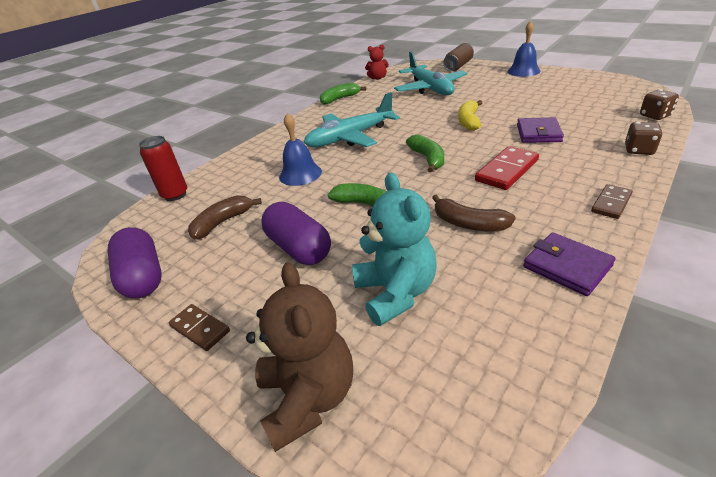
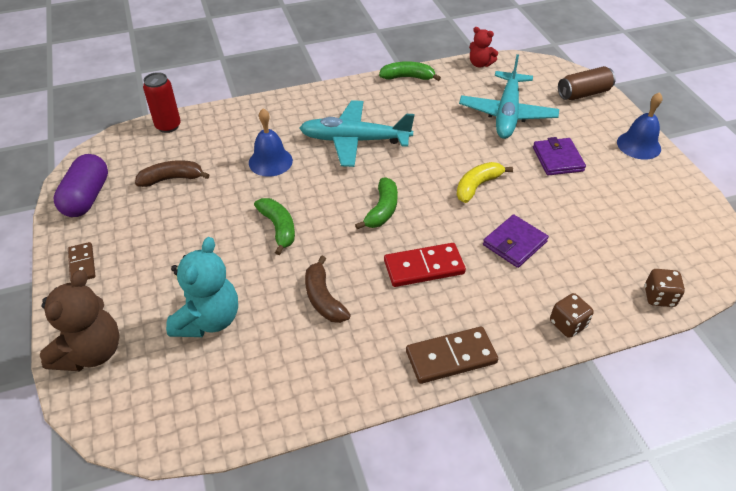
camera: 30 degrees right, 10 degrees up
(299, 248) = (193, 239): purple capsule -> none
(567, 266) = (335, 381): purple wallet -> purple wallet (558, 159)
(611, 203) = (451, 357): brown domino -> brown domino, size x1.61

